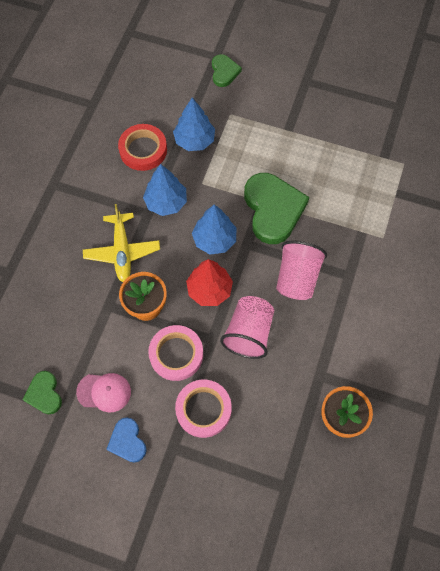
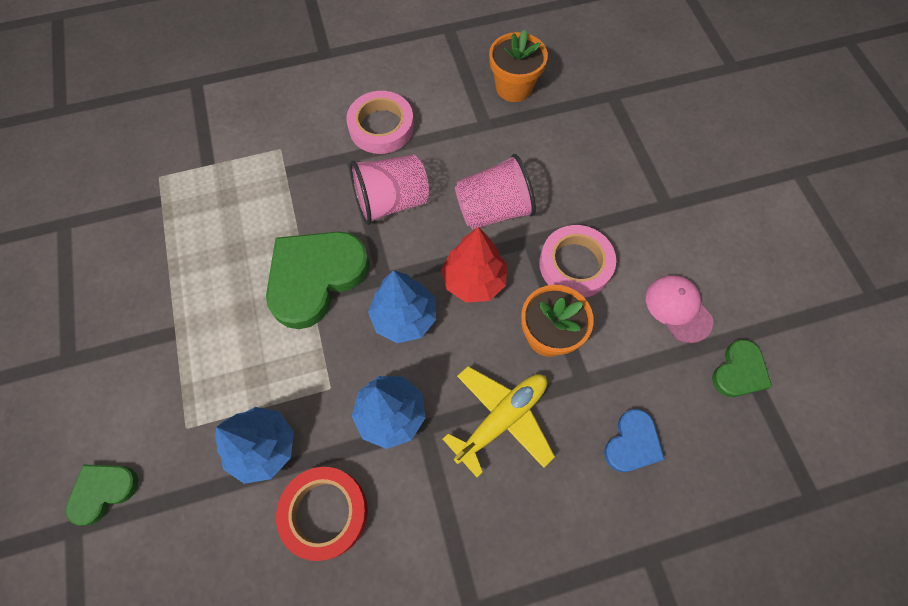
camera: 125 degrees left, 0 degrees up
(127, 441) = (701, 249): blue heart -> blue heart (632, 443)
(203, 409) = (607, 201): pink tape -> pink tape (381, 127)

